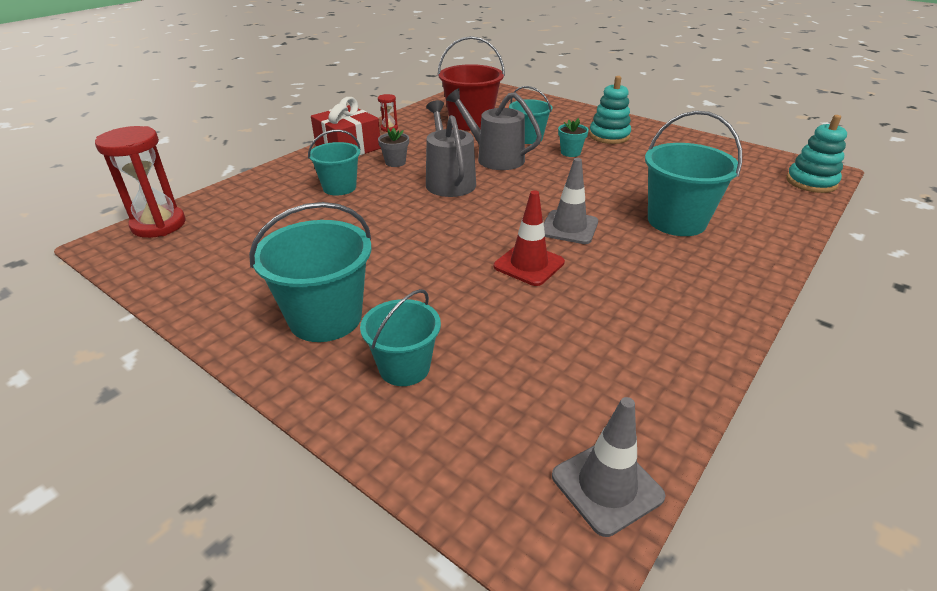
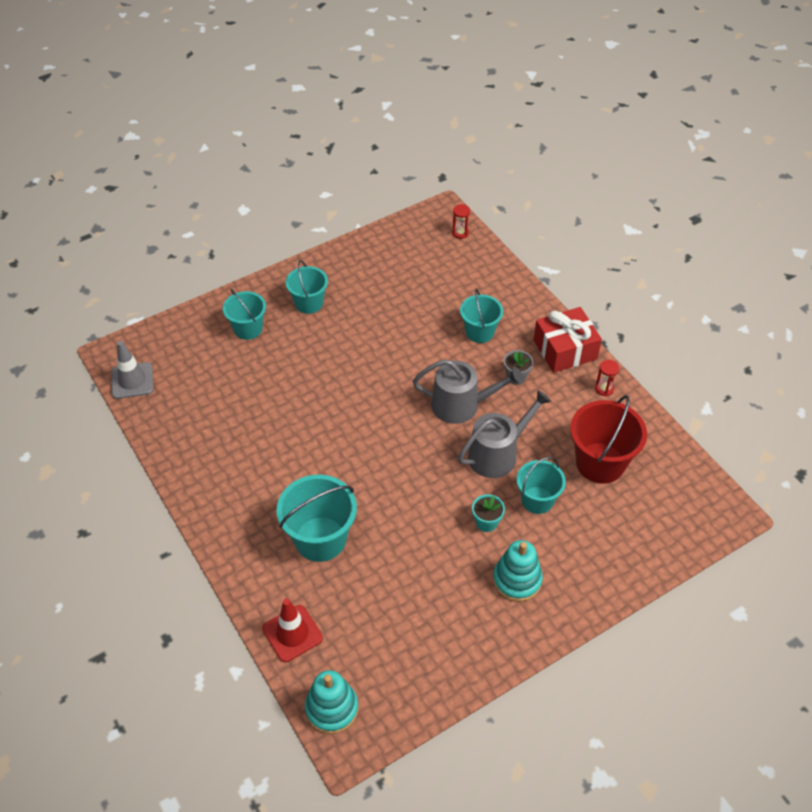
camera: 110 degrees right, 15 degrees up
(158, 225) = (460, 233): red hourglass -> red hourglass, size x0.46
(325, 318) = (309, 303): turquoise bucket -> turquoise bucket, size x0.64
(529, 264) = (311, 415): red traffic cone -> red traffic cone (292, 633)
(569, 227) = (347, 459): grey traffic cone -> none

